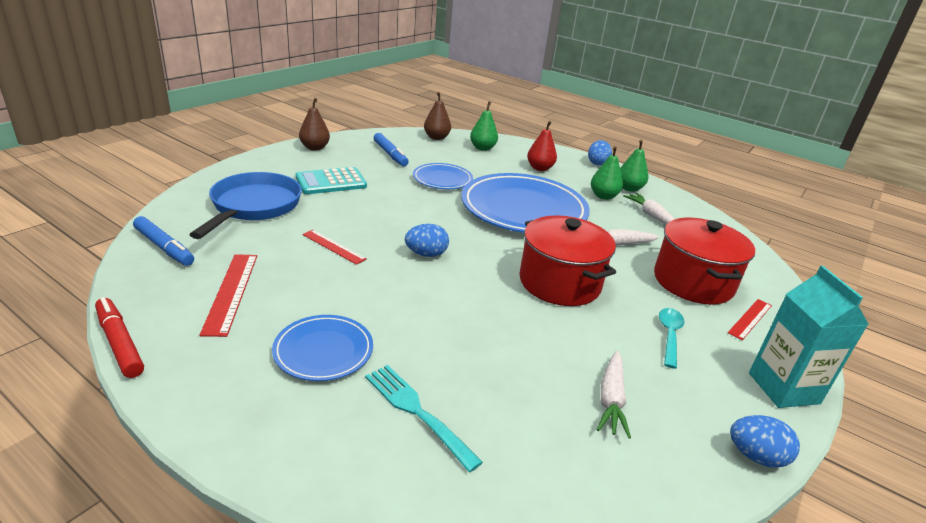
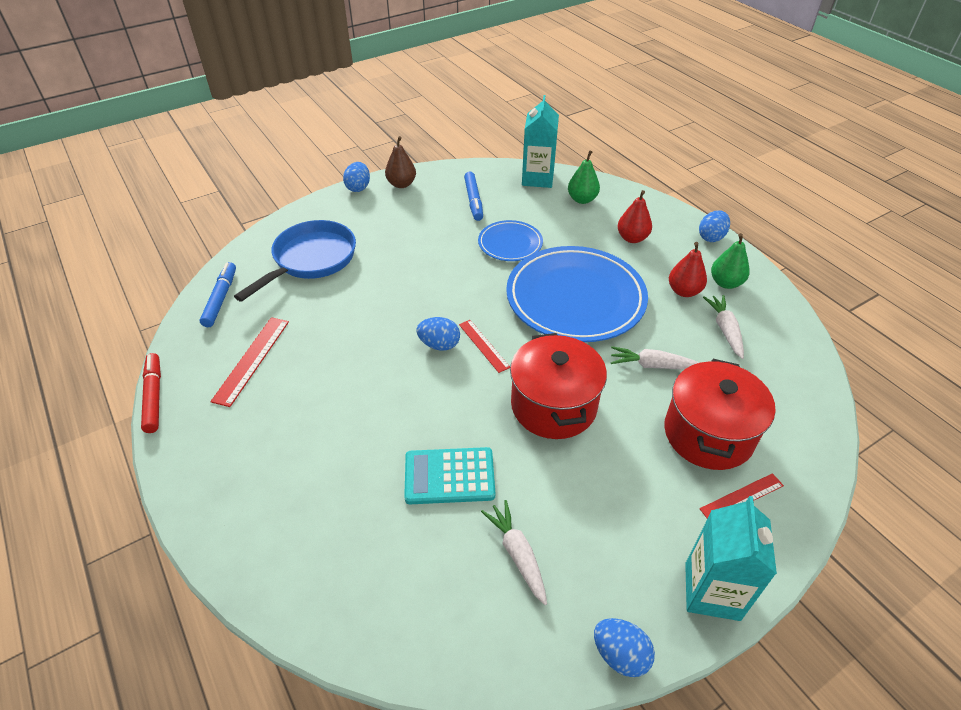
camera: 25 degrees right, 15 degrees up
(164, 247) = (220, 299): blue marker -> blue marker turned 150 degrees counterclockwise
(272, 152) = (358, 187): none -> blue egg
(323, 351) = (296, 439): blue plate -> none
(331, 182) = (395, 235): turquoise calculator -> turquoise calculator (449, 476)
(333, 246) = (358, 321): red ruler -> red ruler (483, 345)
(417, 411) = (340, 520): turquoise fork -> none
(436, 138) = (537, 178): brown pear -> turquoise carton
(603, 196) = (684, 291): green pear -> red pear
(611, 399) = (517, 554): white carrot -> white carrot turned 120 degrees clockwise
(669, 335) = (629, 497): turquoise spoon -> none

